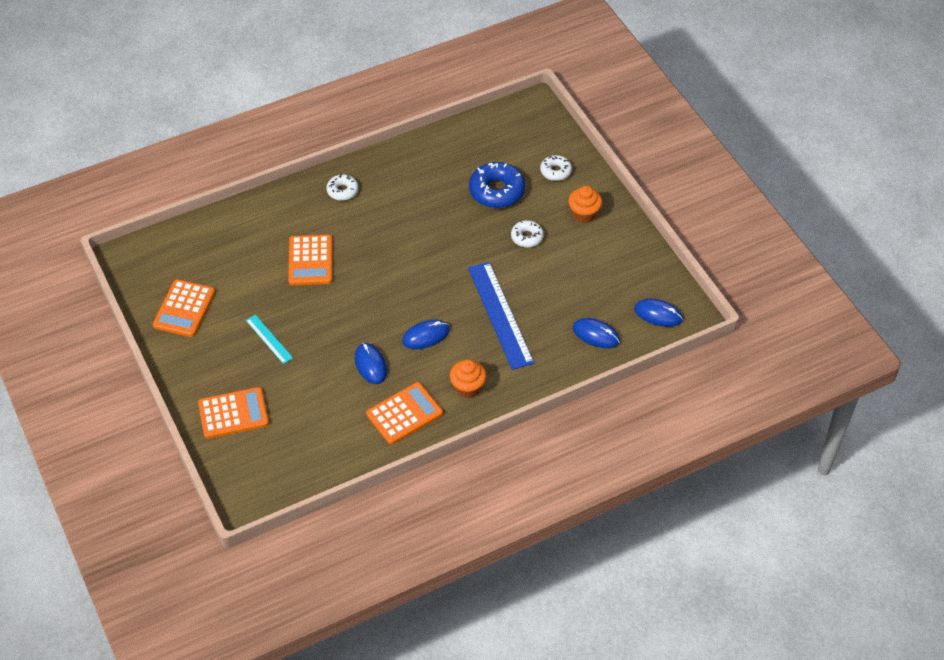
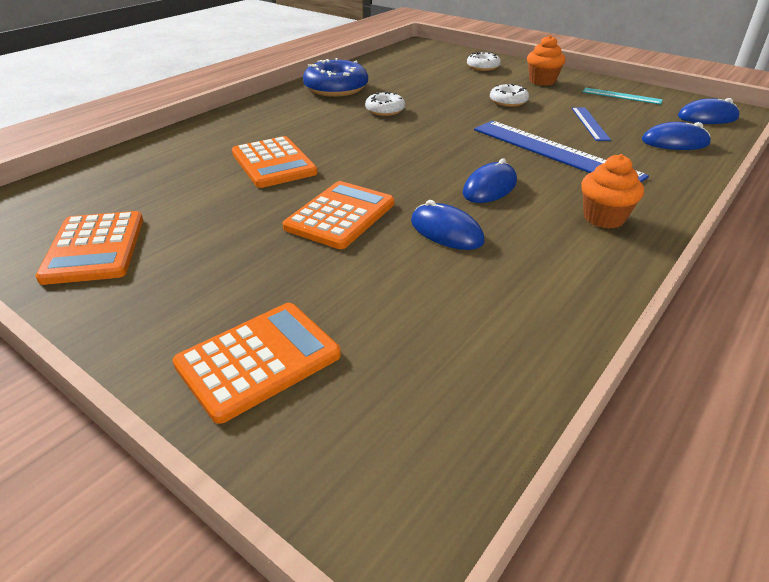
camera: 25 degrees left, 15 degrees down
(269, 339) = (264, 245): turquoise ruler -> turquoise ruler (621, 96)
(342, 191) = (274, 111): white donut -> white donut (385, 110)
(404, 414) = (555, 269): orange calculator -> orange calculator (340, 216)
(497, 191) = (442, 84): blue donut -> blue donut (336, 88)
(559, 290) = (589, 123): none -> blue ruler

